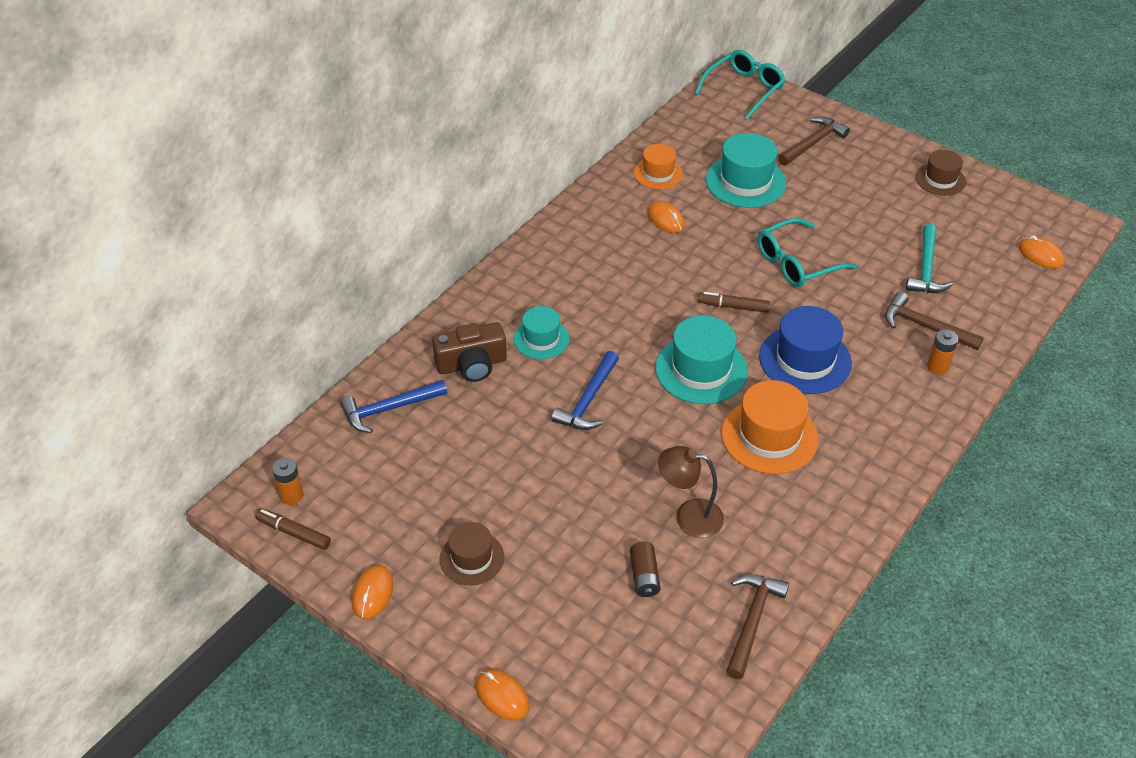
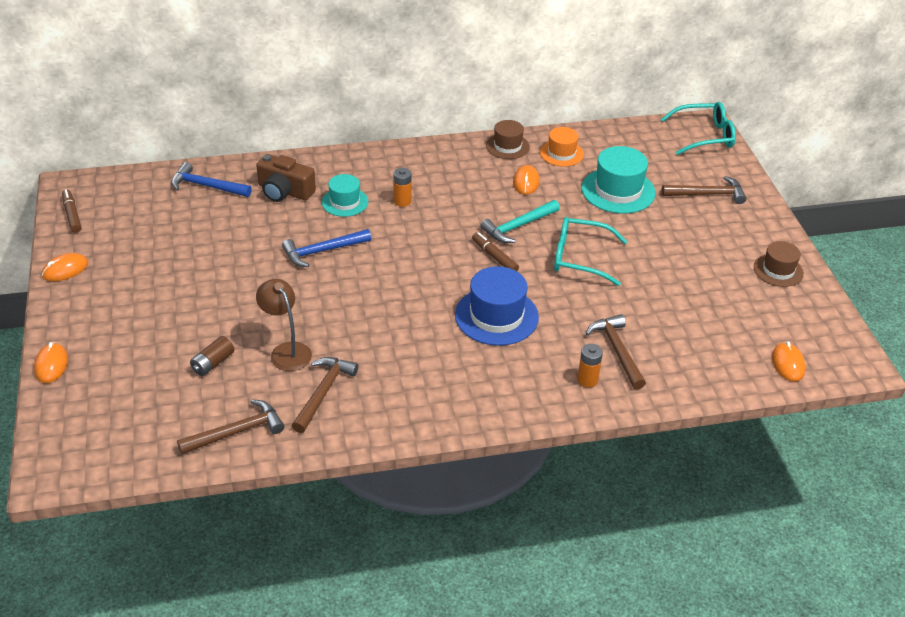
camera: 40 degrees right, 5 degrees down
(291, 495) = (97, 196): orange battery -> orange battery (402, 201)
(471, 558) = (137, 288): brown hat -> brown hat (507, 146)
(701, 369) = (418, 278): turquoise hat -> none
(769, 436) = (404, 342): orange hat -> none
(769, 530) = (323, 392): none -> brown hammer
(926, 268) = (675, 317): turquoise hammer -> turquoise hammer (518, 226)

